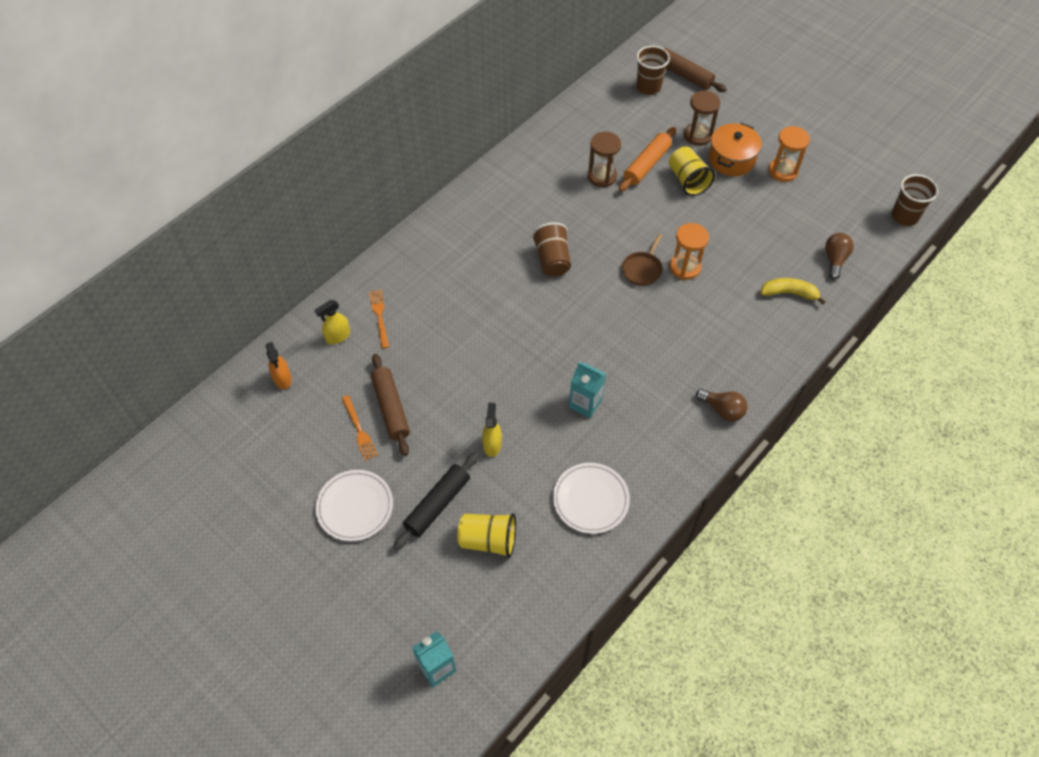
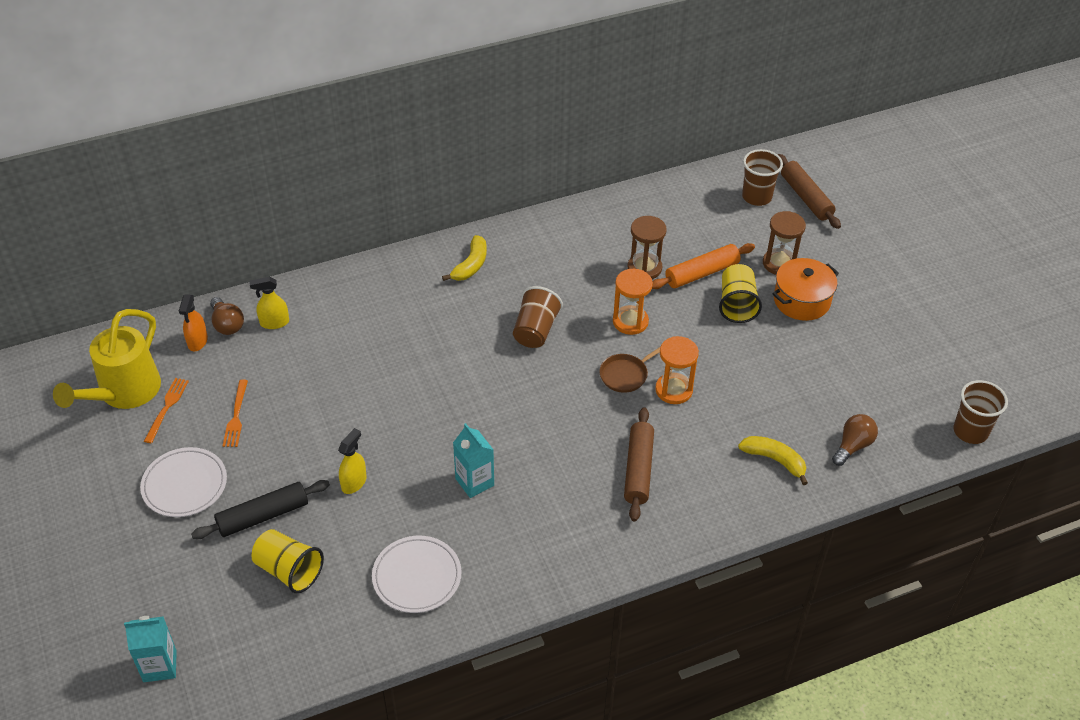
camera: 25 degrees right, 10 degrees down
(248, 450) = (123, 393): none -> yellow watering can
(379, 316) = (326, 319): orange fork -> orange fork (167, 407)
(391, 408) = (279, 408): brown rolling pin -> brown rolling pin (638, 469)
(467, 224) = (471, 265): none -> yellow banana
(722, 410) = (617, 548): brown light bulb -> brown light bulb (227, 324)
(783, 171) = (854, 333): orange hourglass -> orange hourglass (630, 321)

